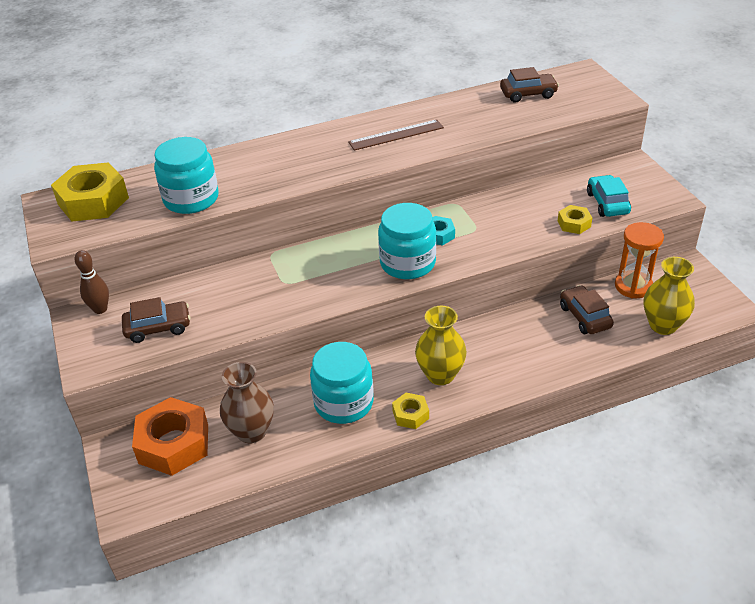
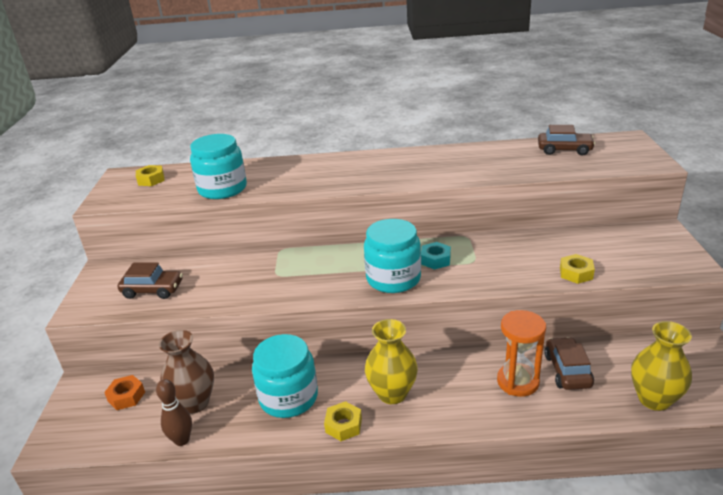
camera: 20 degrees right, 10 degrees down
(93, 201) = (151, 180): yellow nut -> yellow nut, size x0.50
(100, 309) = (122, 267): brown bowling pin -> brown bowling pin (182, 440)
(174, 444) = (126, 396): orange nut -> orange nut, size x0.50
(396, 135) = (423, 166): brown ruler -> none
(607, 203) = (620, 261): turquoise car -> none
(633, 286) = (633, 351): orange hourglass -> orange hourglass (518, 382)

